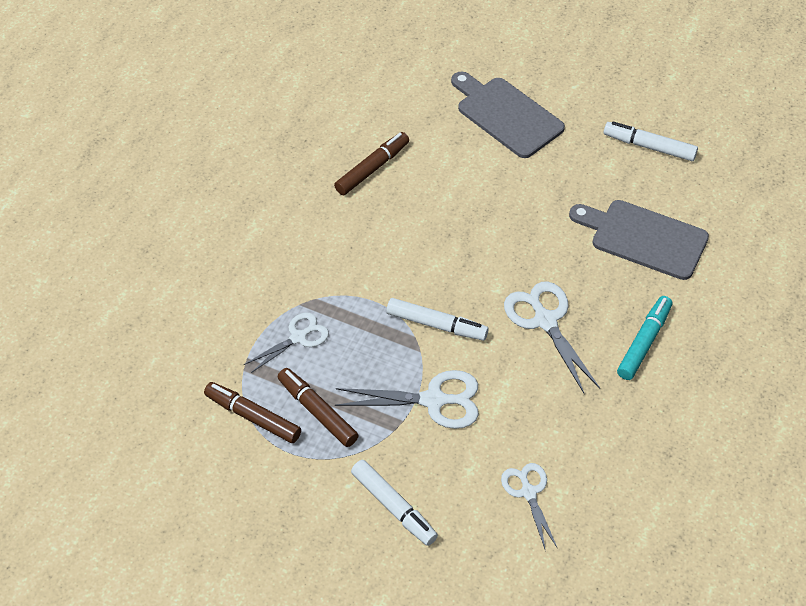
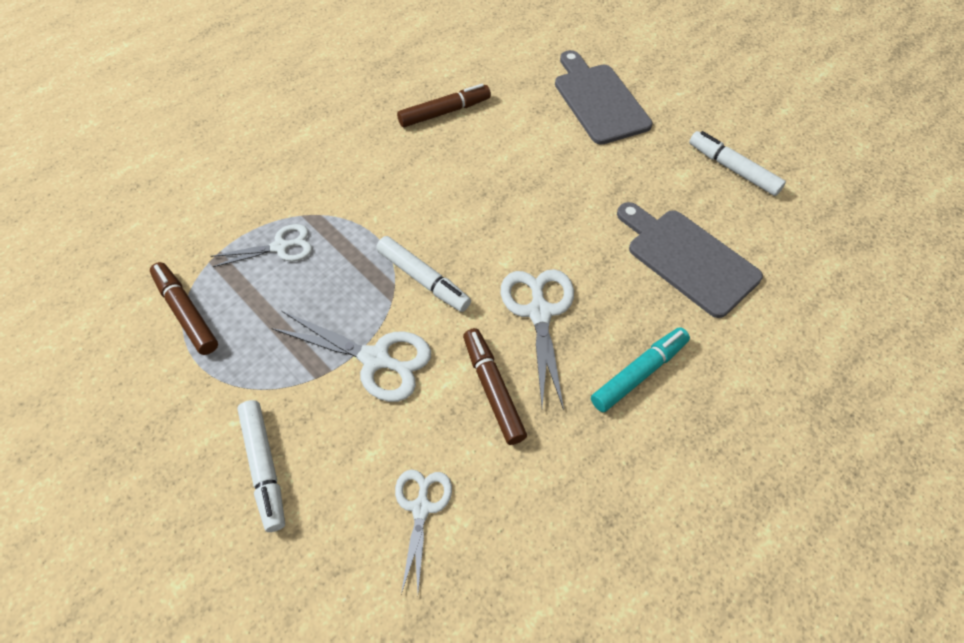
camera: 20 degrees right, 5 degrees up
(317, 412) = (251, 329): brown marker -> brown marker (492, 389)

